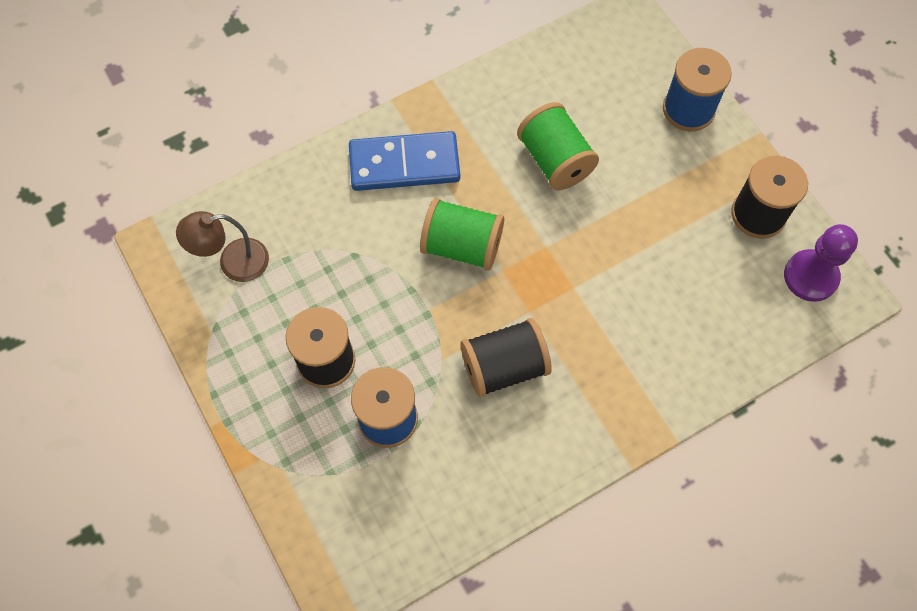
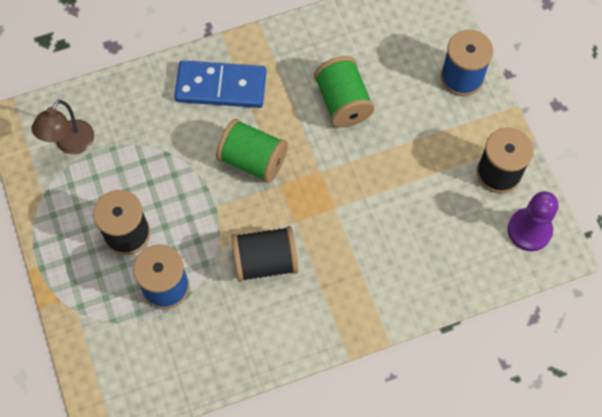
camera: 10 degrees right, 0 degrees up
(233, 263) = (70, 144): brown lamp -> brown lamp turned 60 degrees counterclockwise

